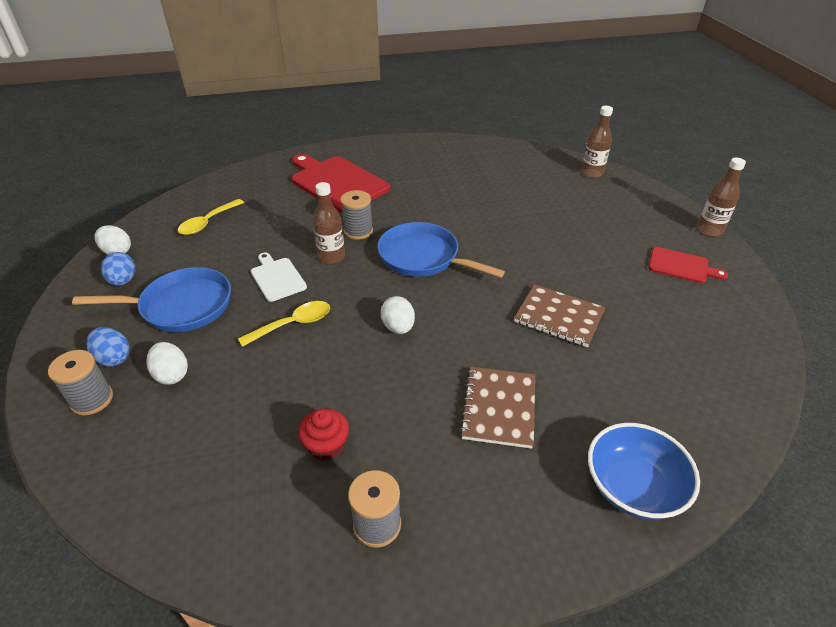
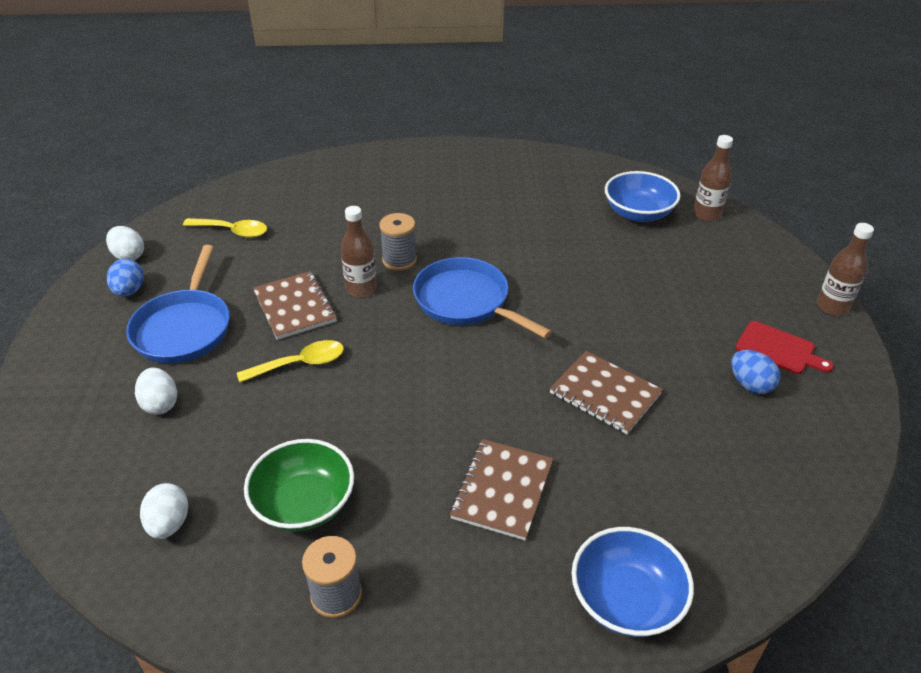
camera: 10 degrees right, 0 degrees up
(92, 400) = (76, 420): grey spool -> none
(113, 358) = (105, 377): blue egg -> blue egg (750, 384)
(181, 306) = (184, 328): blue pan -> blue pan turned 90 degrees clockwise
(208, 223) = (232, 231): yellow spoon -> yellow spoon turned 120 degrees counterclockwise
(277, 278) = (295, 307): white cutting board -> brown notebook
(326, 445) = (304, 504): red cupcake -> green bowl
(337, 183) = (390, 196): red cutting board -> none
(398, 327) = (415, 382): white egg -> white egg (169, 524)
(539, 177) = (638, 213): none -> blue bowl

